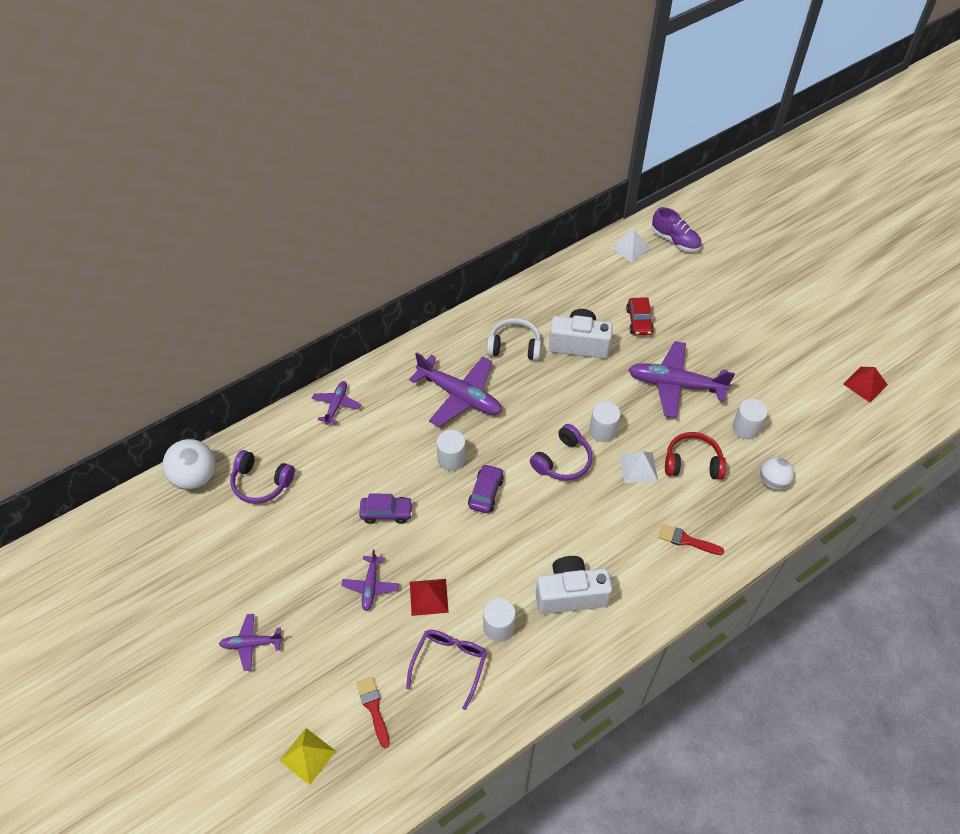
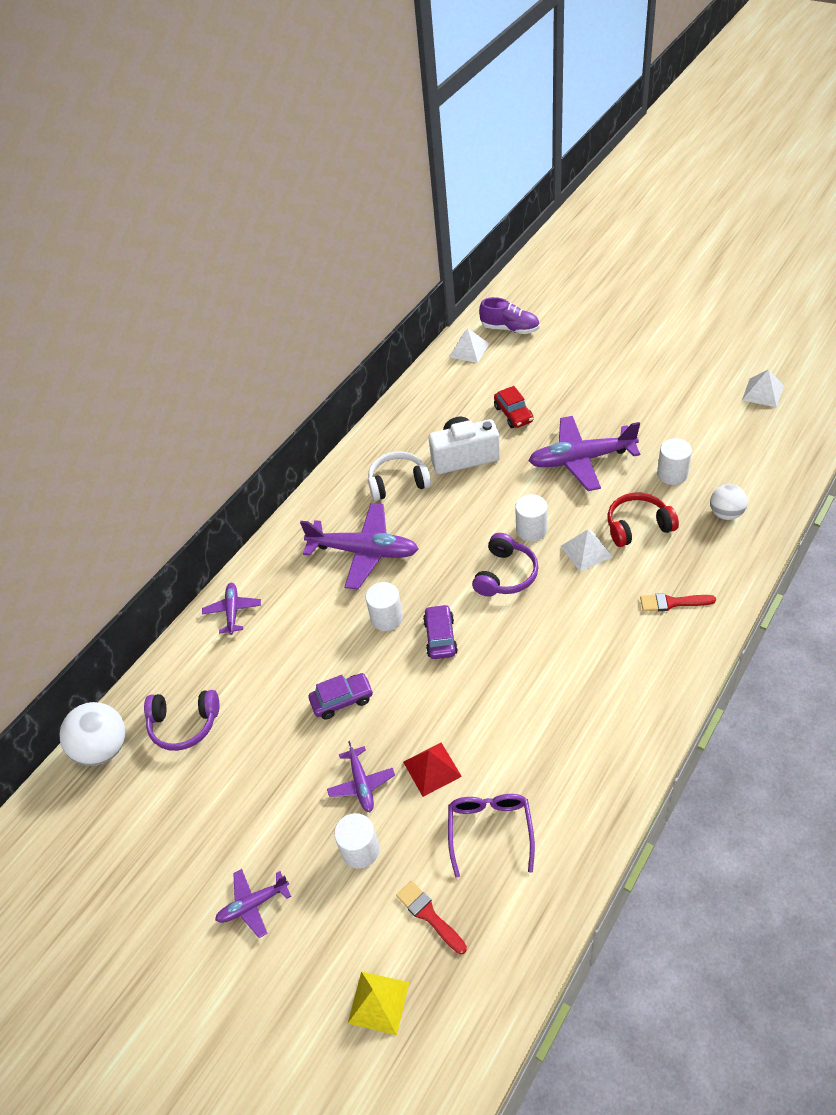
camera: 15 degrees left, 5 degrees down
(498, 627) = (524, 769): white cylinder -> white cylinder (360, 850)
(570, 594) = (582, 704): white camera -> none
(865, 384) = (762, 392): red pyramid -> white pyramid

